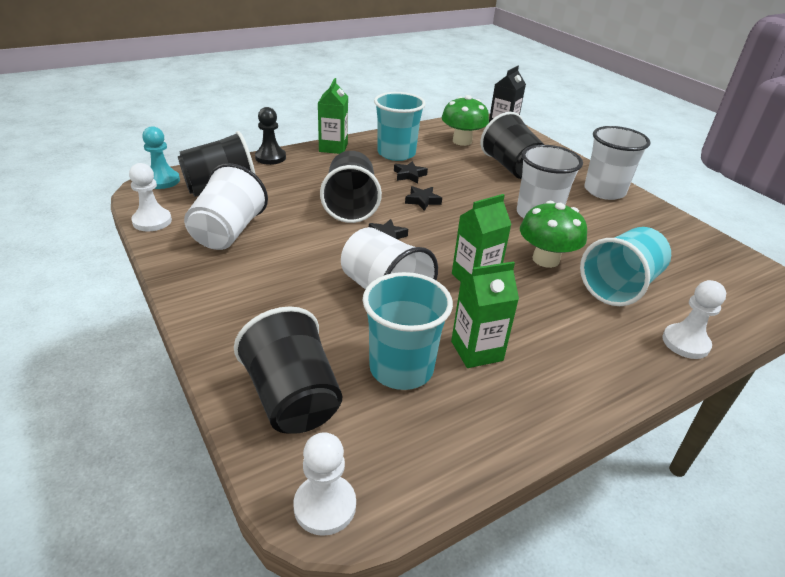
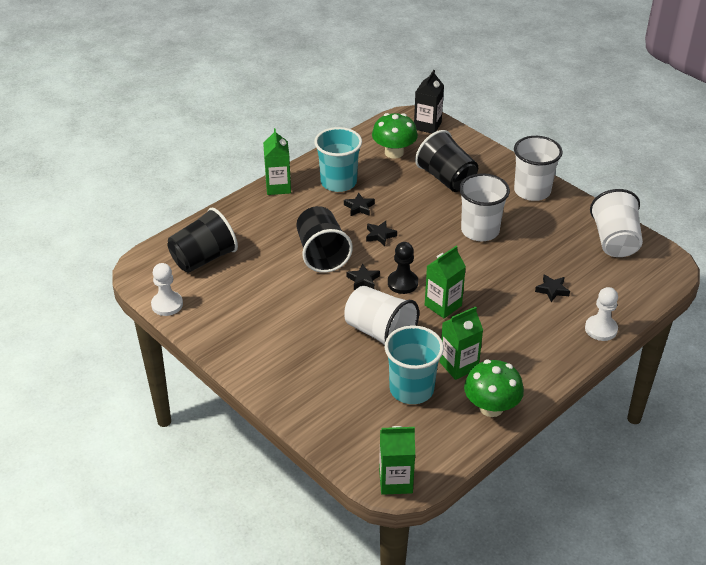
camera: 10 degrees left, 5 degrees up
(162, 181) = (147, 260): turquoise pawn -> none
(228, 232) = (235, 303): white cup -> white cup (614, 241)
(270, 157) = (227, 212): black pawn -> black pawn (402, 283)
(292, 398) = (348, 424): black cup -> none
(325, 506) = (395, 481): white pawn -> green carton
(545, 259) = (493, 276): green mushroom -> green mushroom (491, 407)
(619, 286) = (552, 290): turquoise cup -> black star

